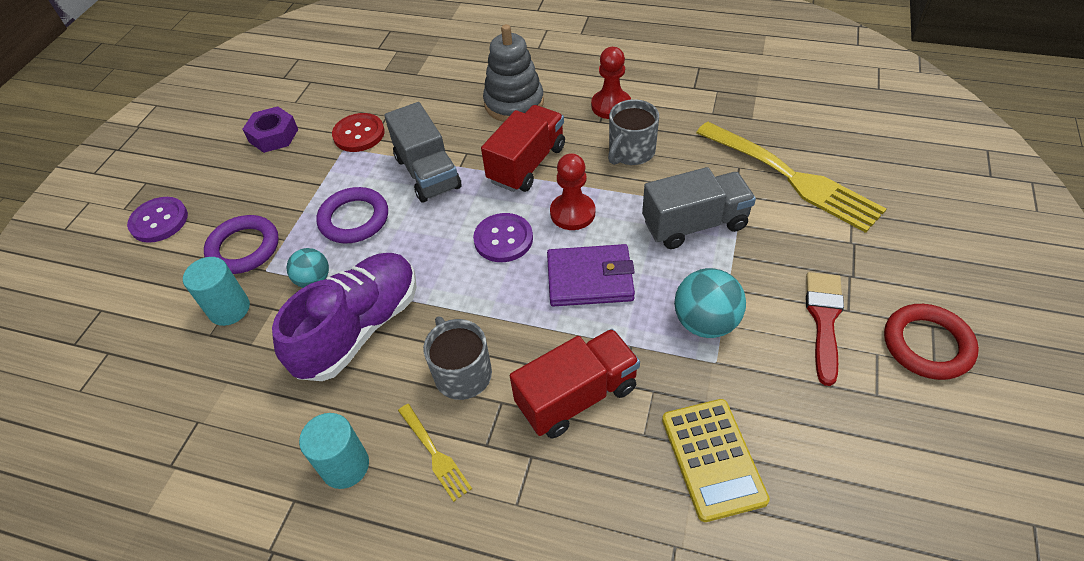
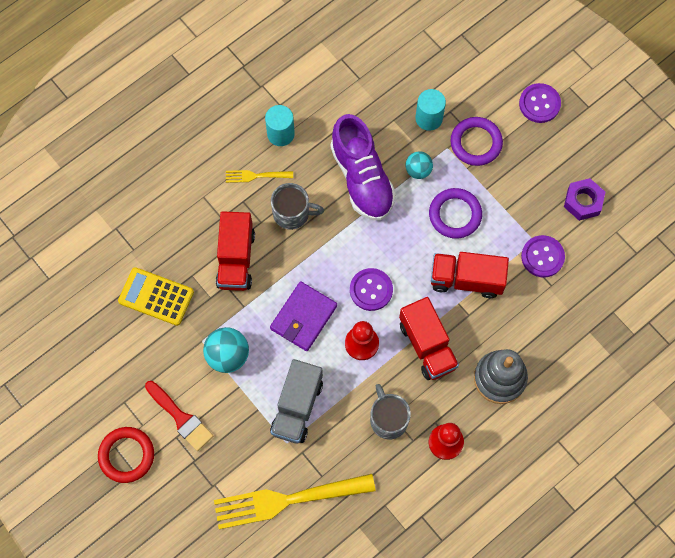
camera: 120 degrees right, 20 degrees up
(359, 134) = (542, 257): red button -> purple button
(427, 173) = (466, 279): grey truck -> red truck

